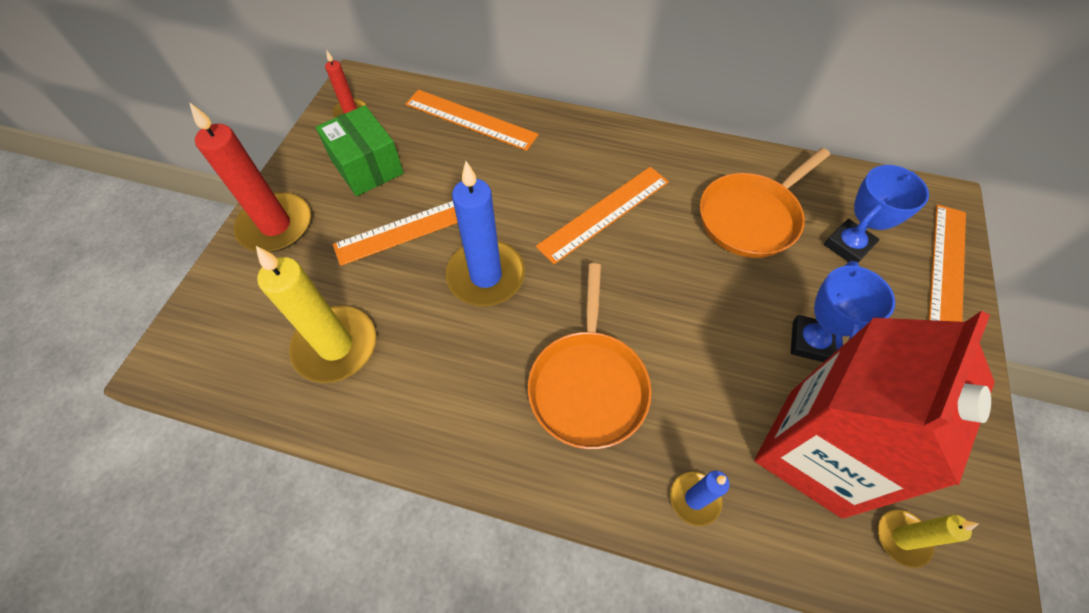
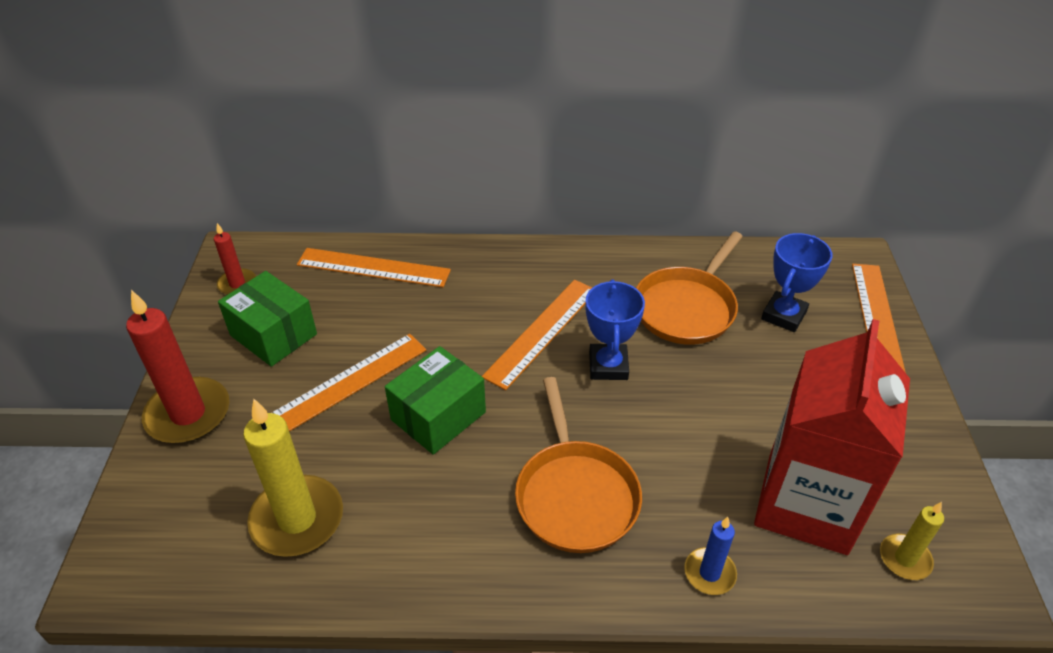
camera: 15 degrees left, 15 degrees down
(486, 276) = (438, 416): blue candle -> green box
(811, 342) = (775, 408): blue trophy -> blue trophy (608, 366)

